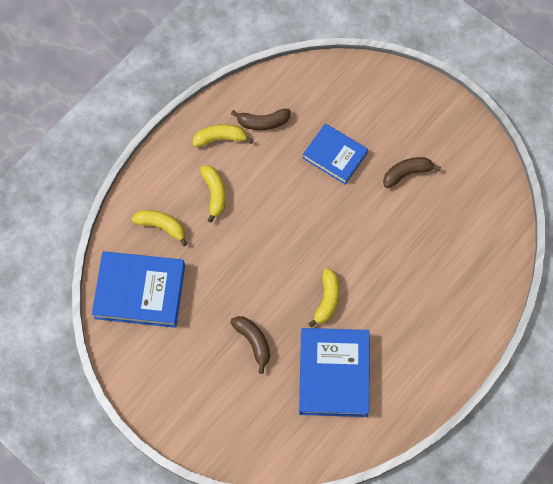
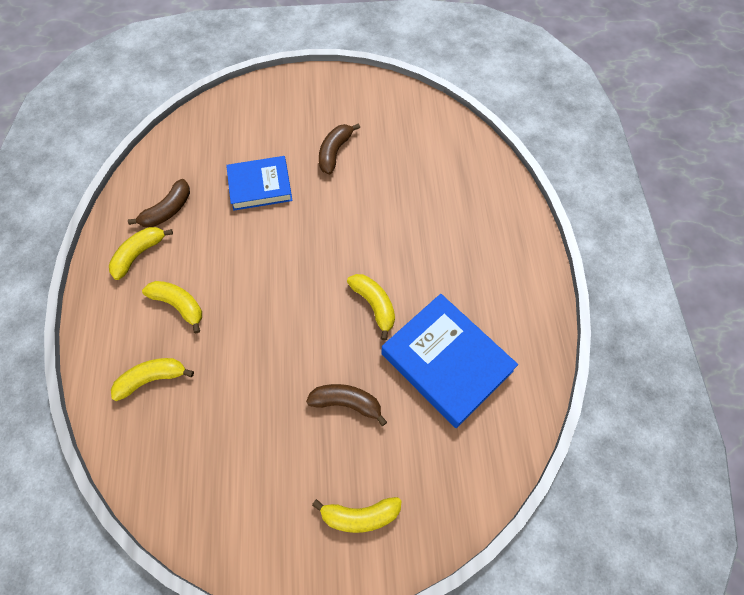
camera: 45 degrees left, 5 degrees down
(140, 291) = (187, 462): blue book -> none
(201, 407) = (360, 516): none -> yellow banana

